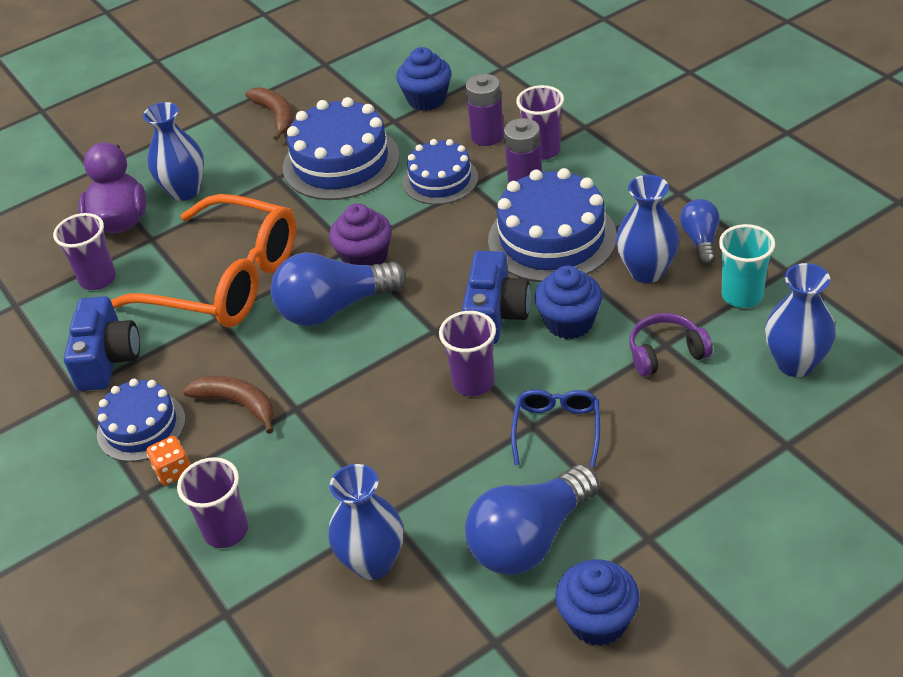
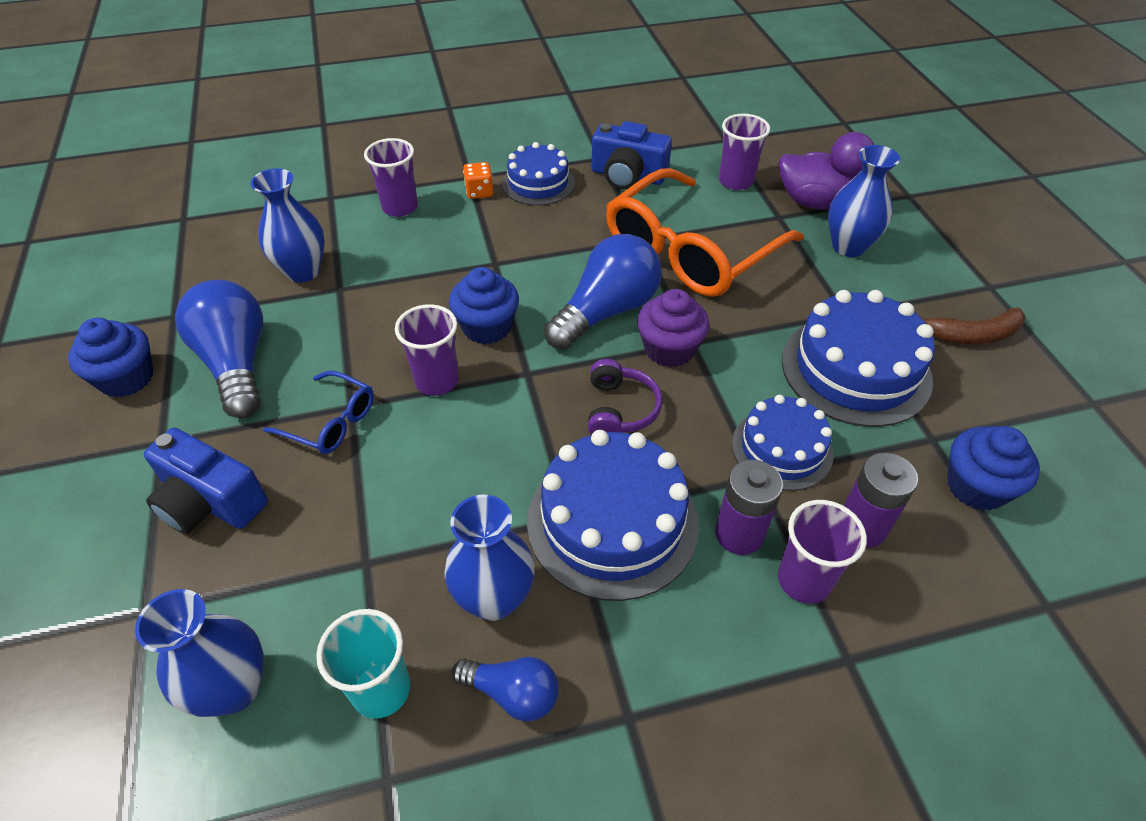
camera: 105 degrees right, 5 degrees up
(238, 404) = (524, 233): brown banana -> none
(334, 308) = (606, 311): blue light bulb -> blue light bulb turned 45 degrees clockwise
(495, 314) = (517, 426): blue camera -> blue camera (210, 502)
(569, 322) = (462, 485): blue cupcake -> blue cupcake (487, 327)
(666, 353) = (352, 556): purple headphones -> purple headphones (619, 409)

